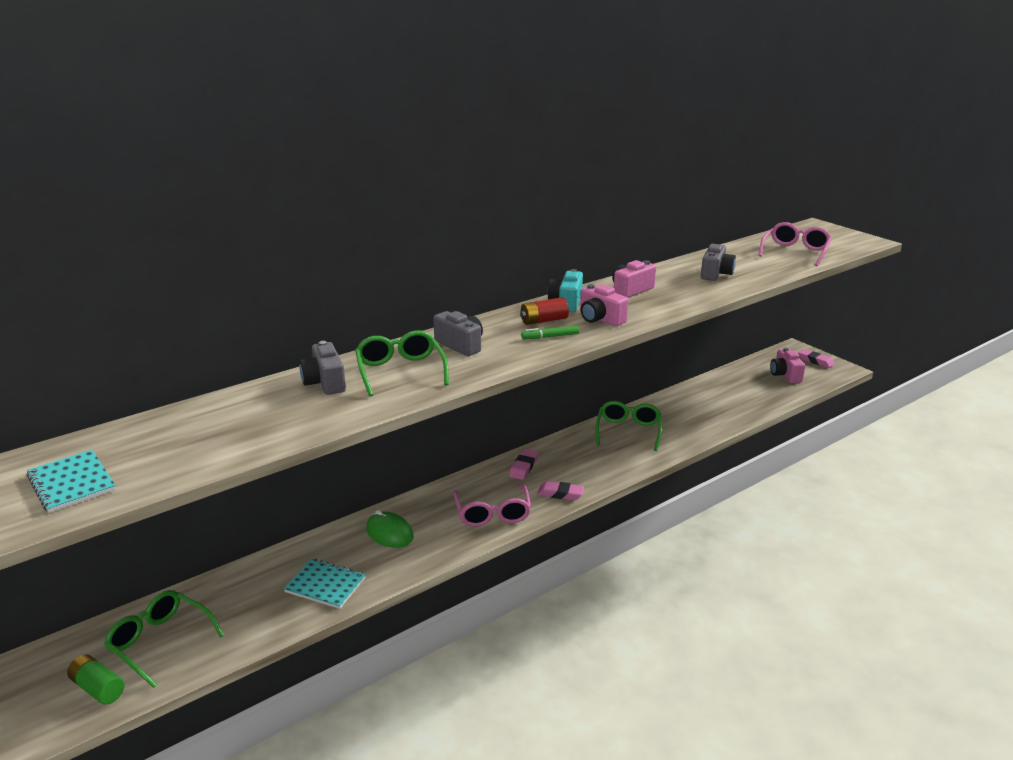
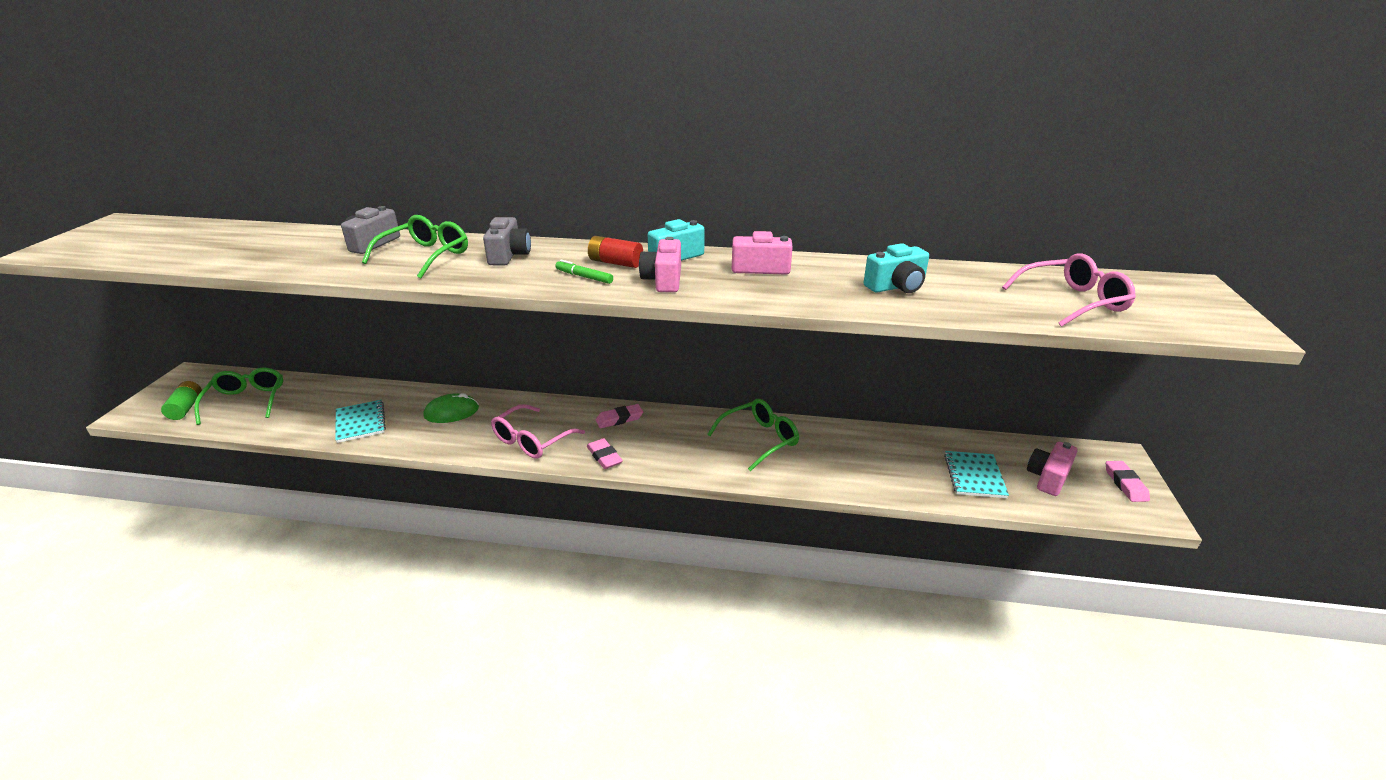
camera: 45 degrees right, 5 degrees up
(71, 483) = (140, 243): turquoise notebook -> turquoise notebook (974, 476)
(389, 533) = (451, 412): green mouse -> green mouse turned 75 degrees clockwise
(715, 274) = (896, 287): grey camera -> turquoise camera

